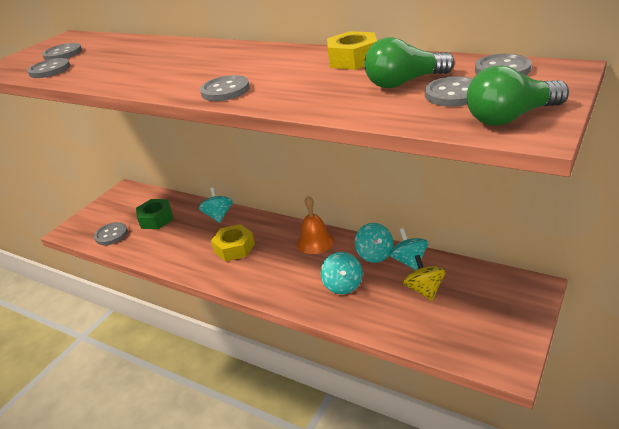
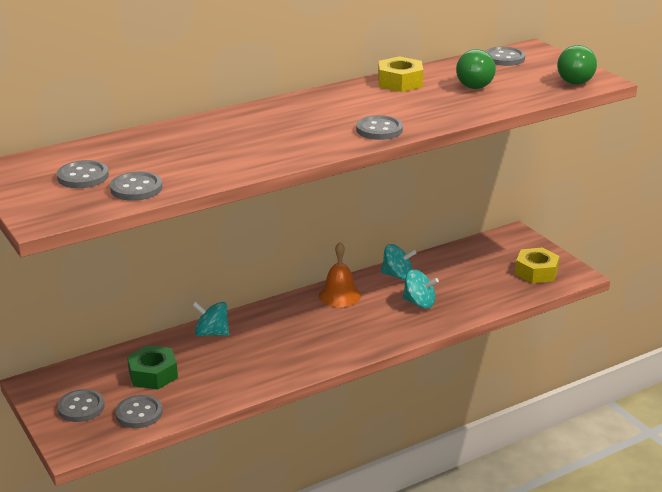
camera: 65 degrees left, 5 degrees down
(234, 248) = (288, 339): yellow nut -> yellow nut (536, 272)
(409, 261) = (426, 265): turquoise spinning top -> none
(424, 290) = (468, 272): yellow spinning top -> none
(453, 94) = (519, 78): grey button -> grey button (81, 407)

